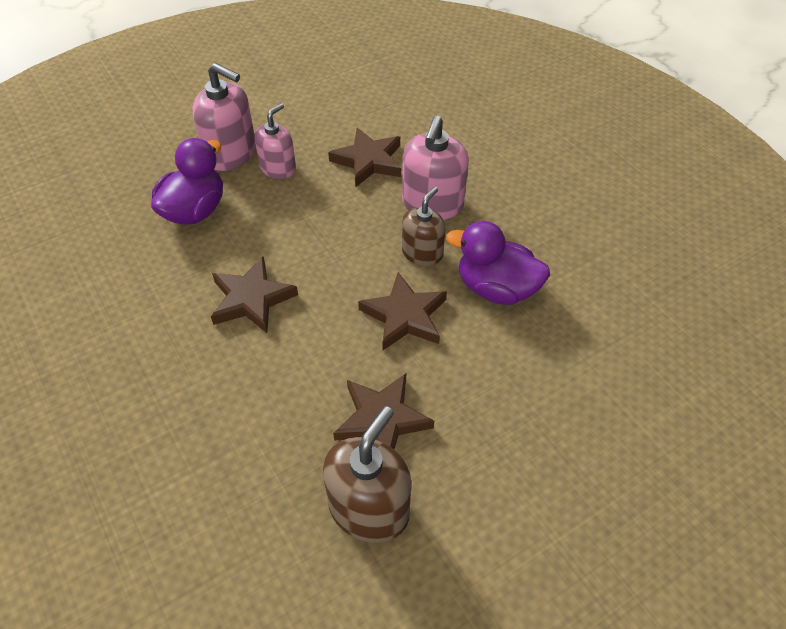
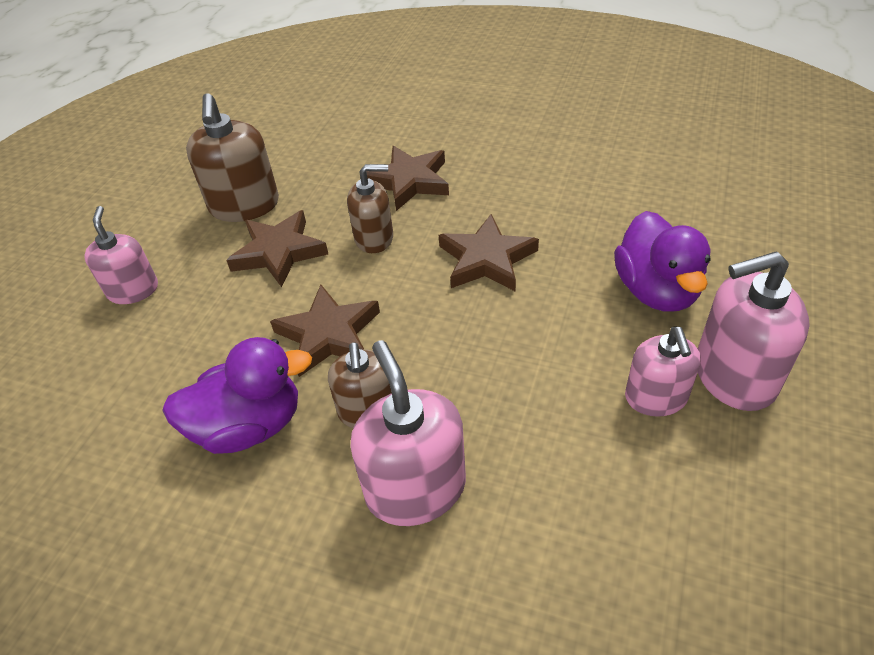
camera: 145 degrees right, 5 degrees down
(301, 377) = (374, 238): none -> brown soap dispenser
(368, 161) = (567, 495): brown star -> brown star (409, 181)
(524, 468) = (133, 290): none -> pink soap dispenser

